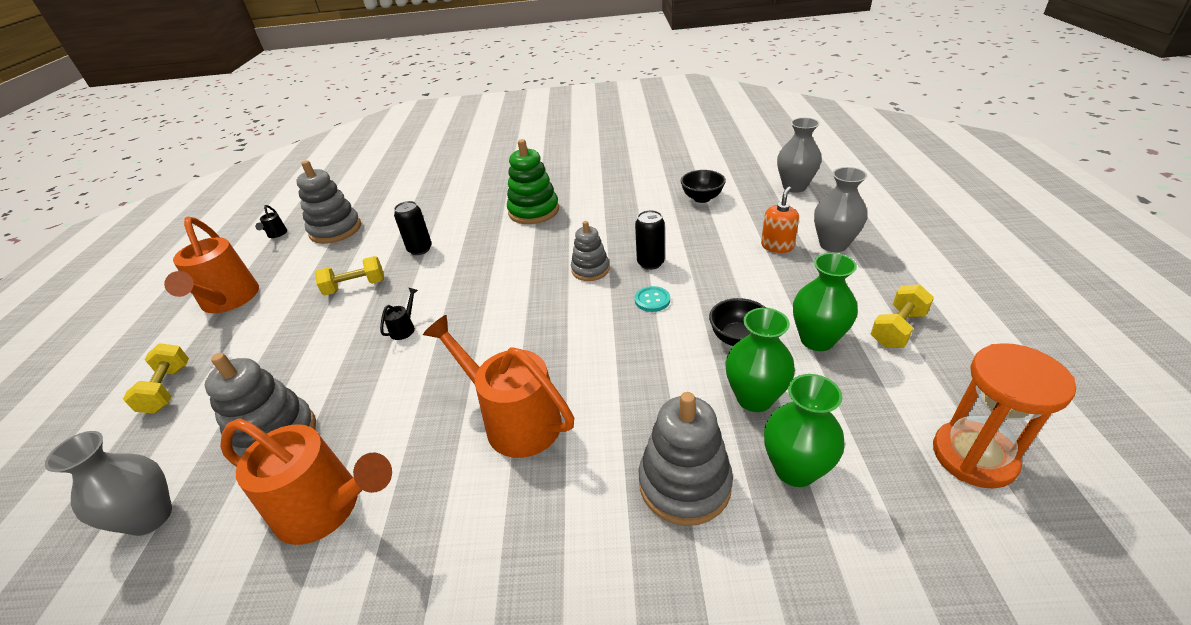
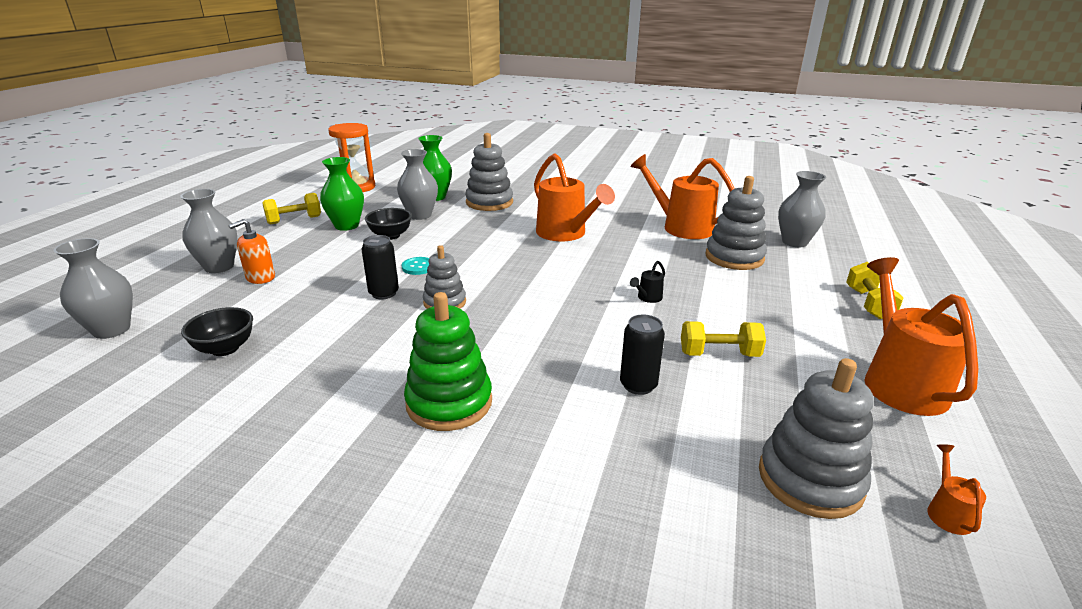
camera: 165 degrees left, 10 degrees down
(276, 234) = (947, 512): black watering can -> orange watering can
(754, 398) = (420, 215): green vase -> grey vase

